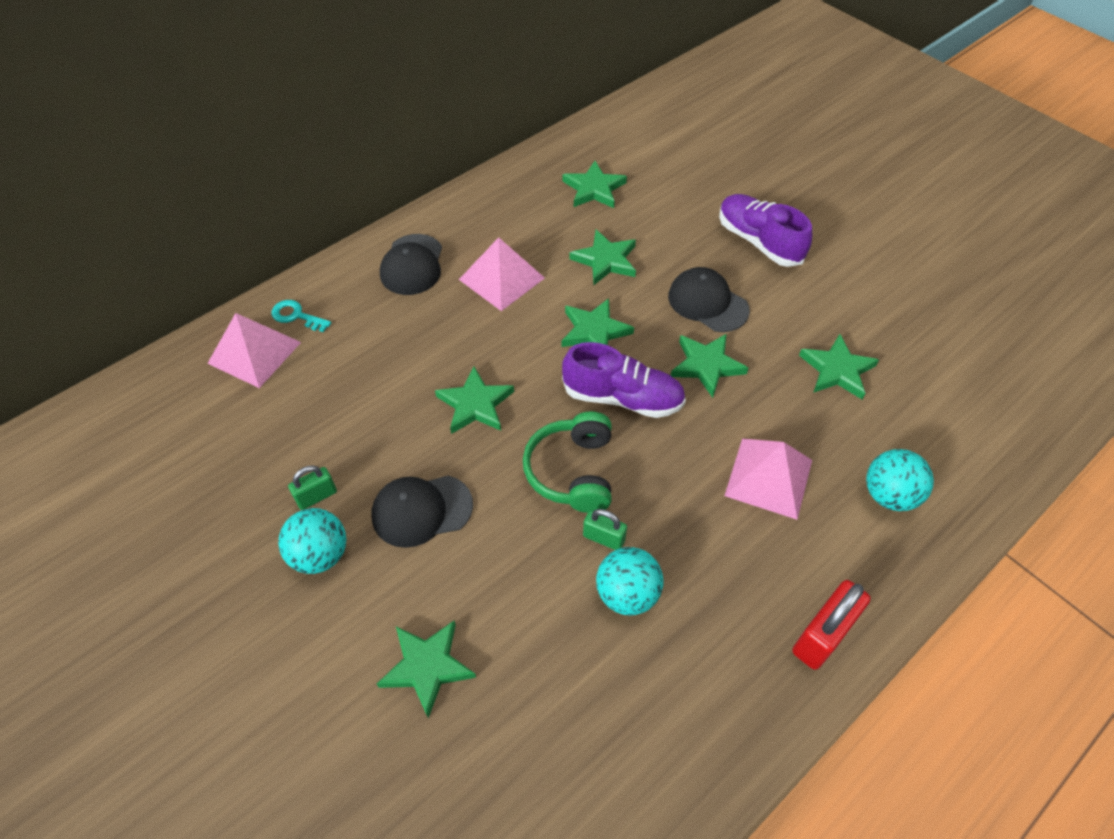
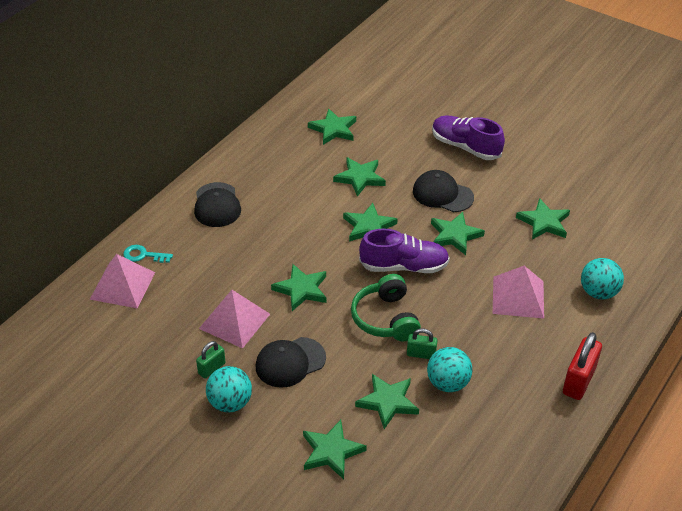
camera: 15 degrees left, 10 degrees down
(501, 278) = (288, 203): pink pyramid -> pink pyramid (234, 321)
(533, 604) = (388, 402): none -> green star

